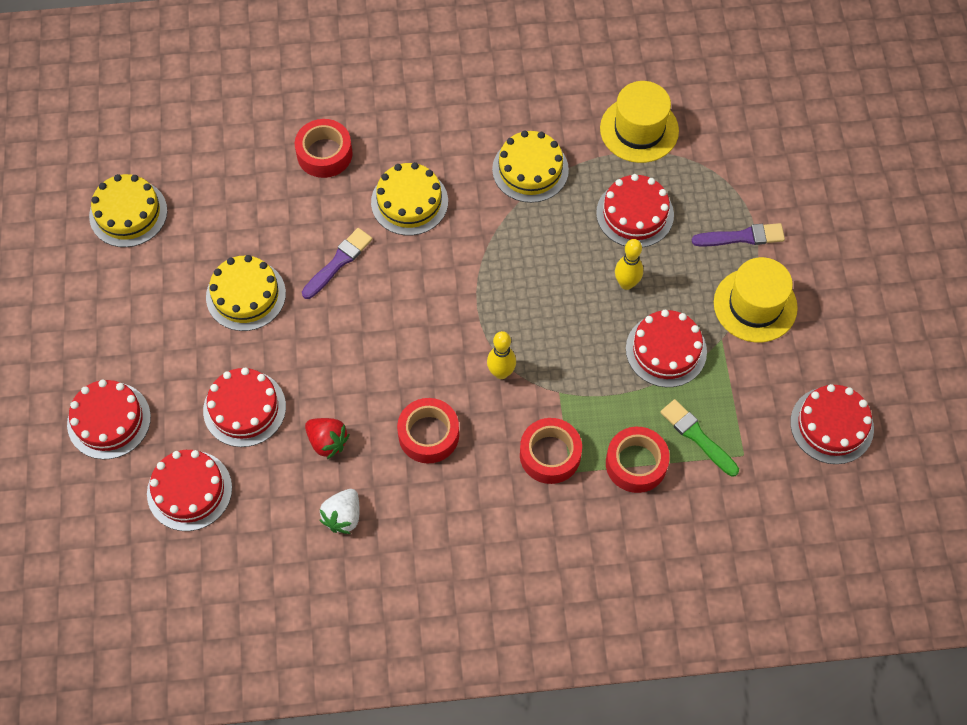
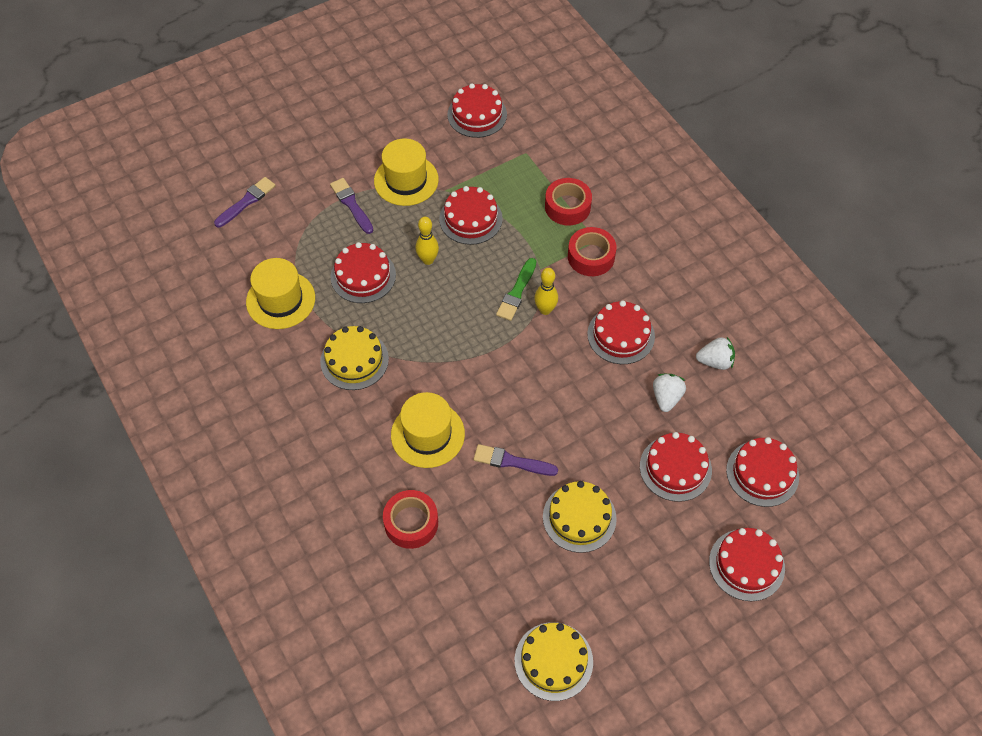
camera: 115 degrees left, 5 degrees down
(327, 442) = (666, 397): red strawberry -> white strawberry
(409, 202) = (427, 434): yellow cake -> yellow hat
(428, 435) = (621, 335): red tape -> red cake
(697, 436) = (527, 180): green brush -> green brush (517, 292)
(791, 138) = (246, 201): none -> purple brush

